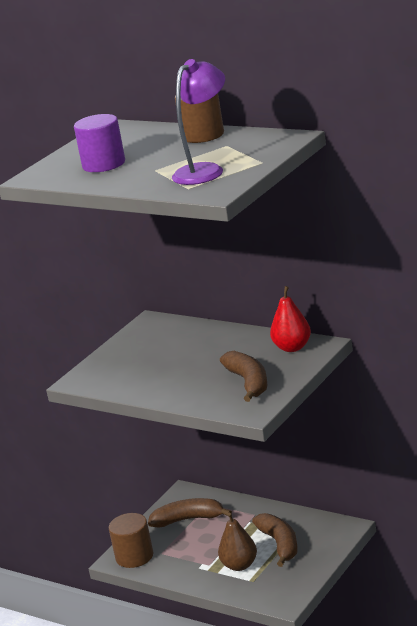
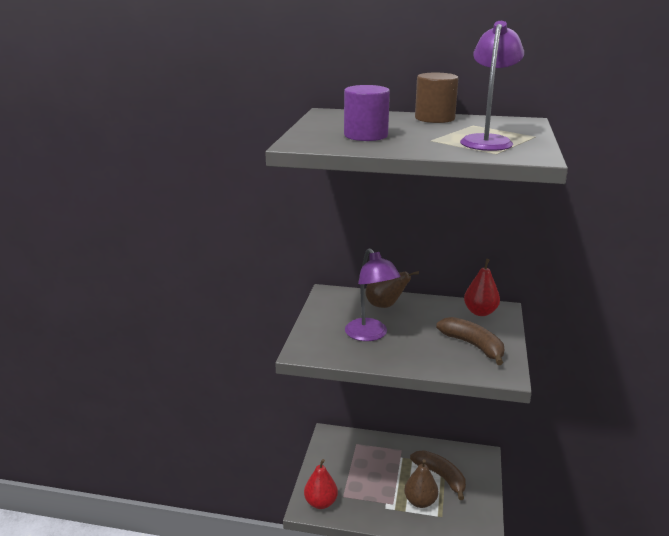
camera: 25 degrees left, 0 degrees up
(134, 556) = (321, 503): brown cylinder -> red pear
(155, 367) = (370, 335): none -> purple lamp
(188, 519) = (348, 460): brown banana -> none
(197, 337) = (385, 305): none -> brown pear

